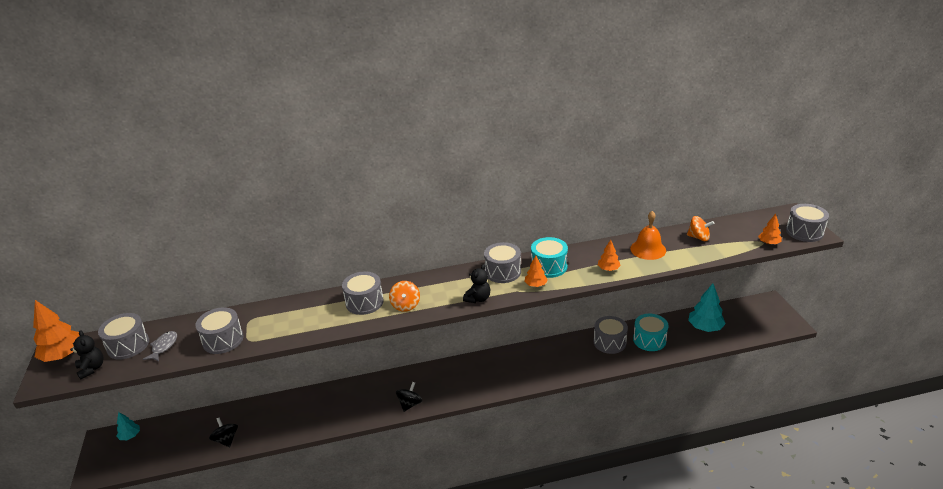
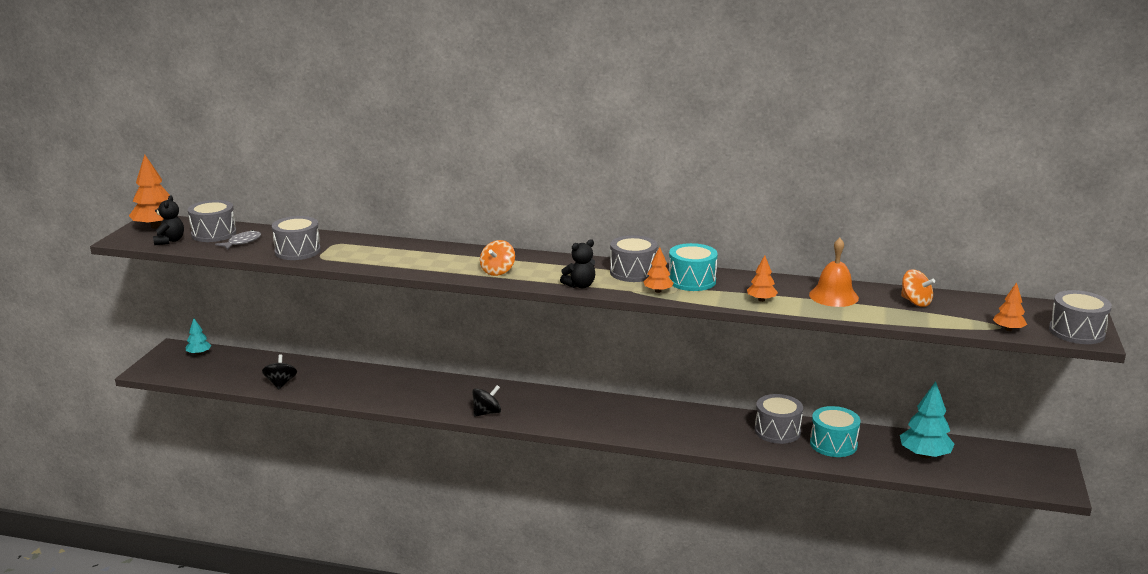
camera: 25 degrees right, 10 degrees down
(364, 302) = (458, 259): grey drum -> none

